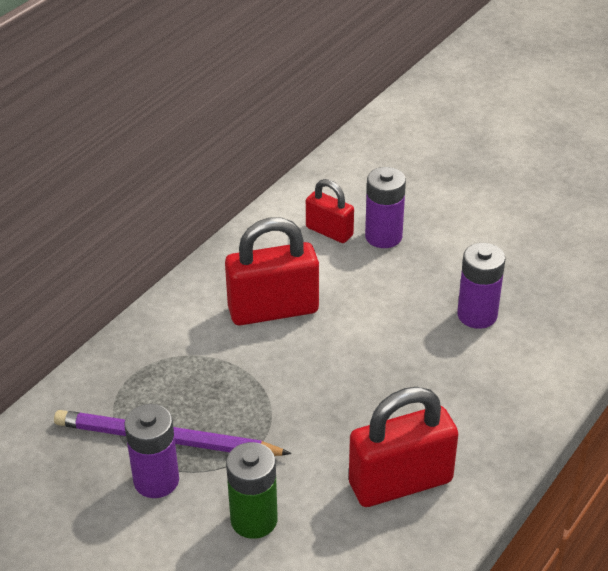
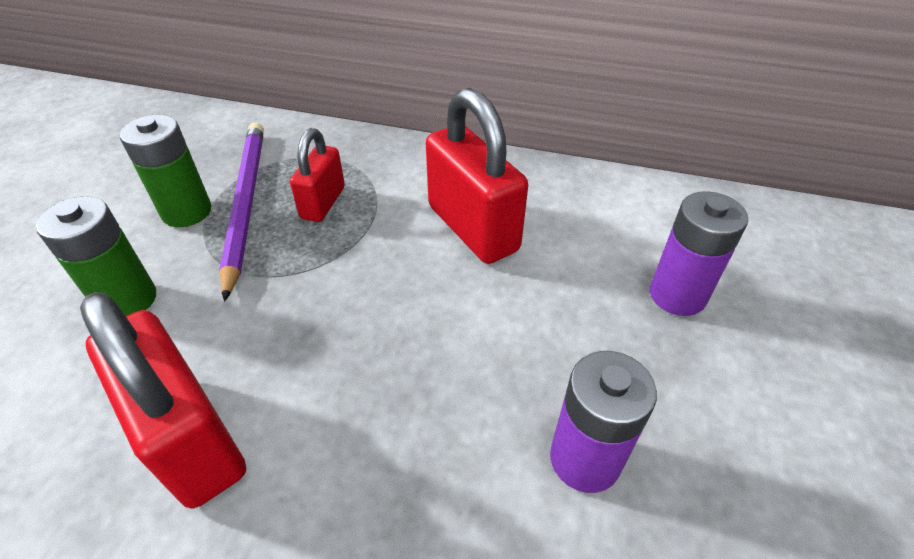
camera: 70 degrees right, 5 degrees up
(156, 480) = (187, 212): purple battery -> green battery
(329, 231) = (643, 240): red padlock -> red padlock (323, 203)

